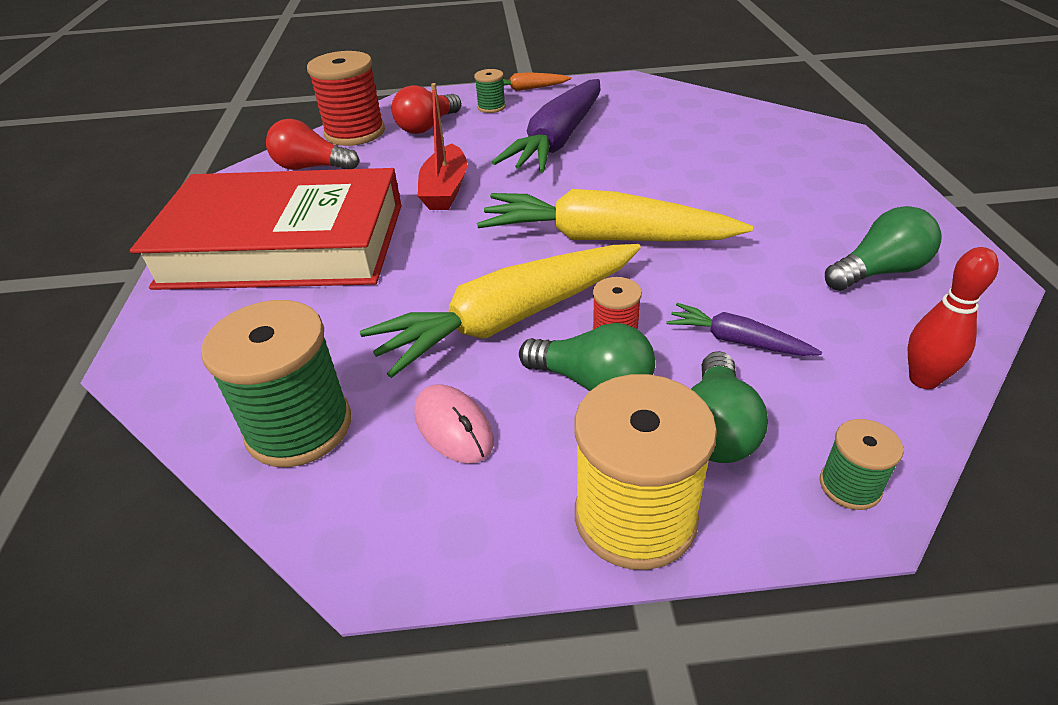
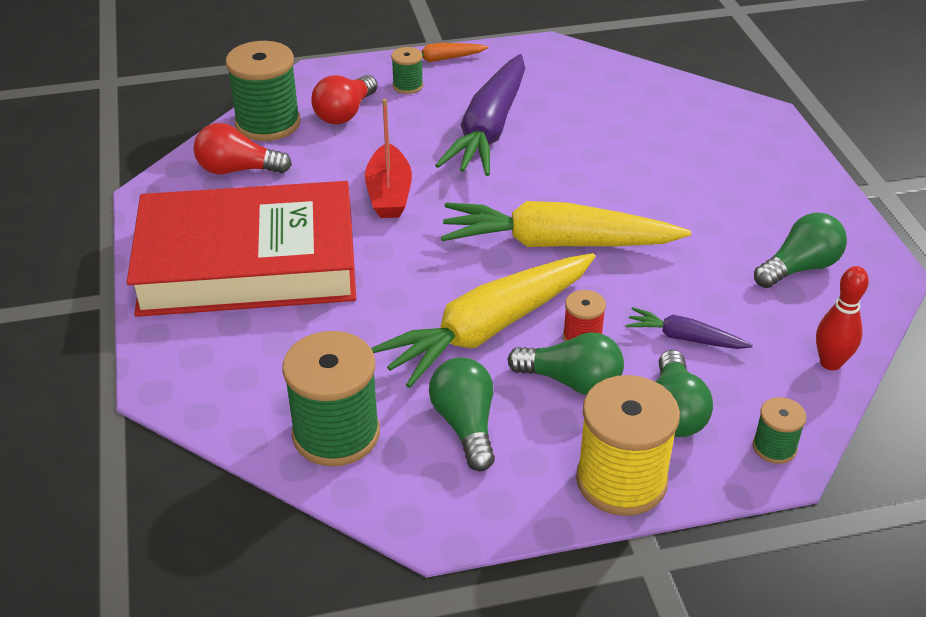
camera: 10 degrees left, 0 degrees up
(355, 133) = (268, 123): red spool -> green spool
(453, 427) = (465, 425): pink mouse -> green light bulb

